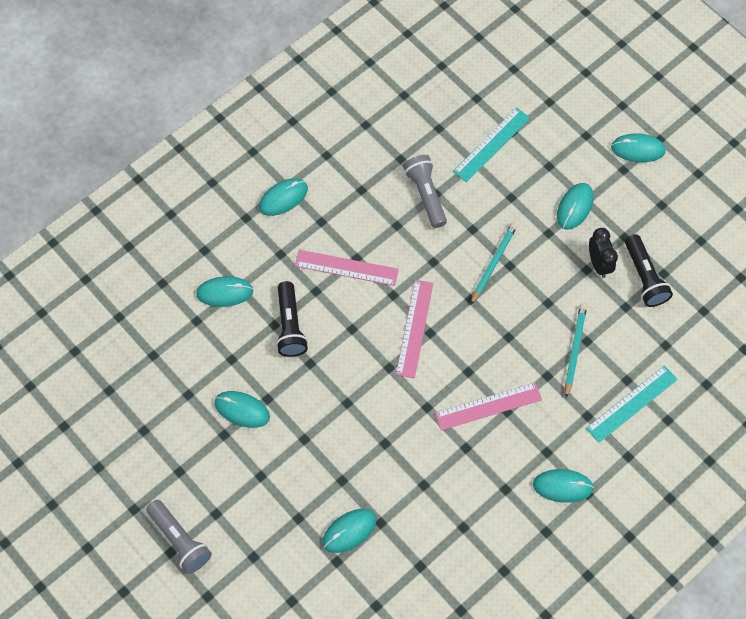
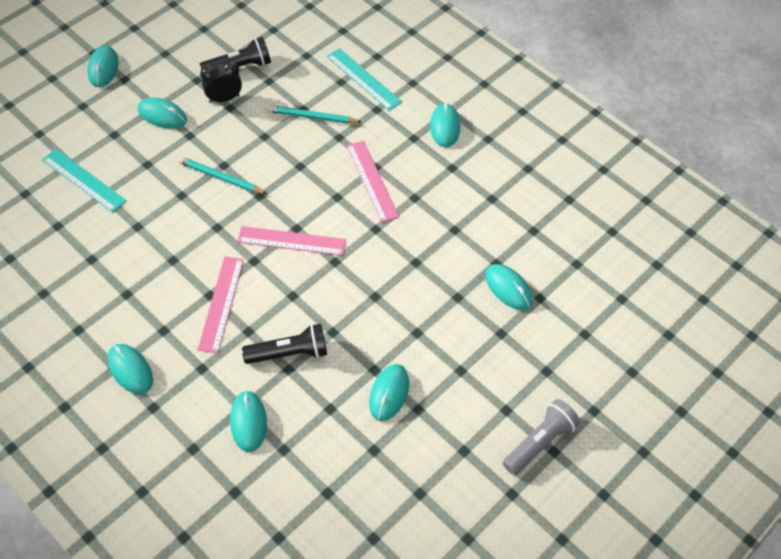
camera: 95 degrees left, 10 degrees down
(426, 195) = (138, 235): grey flashlight -> none

